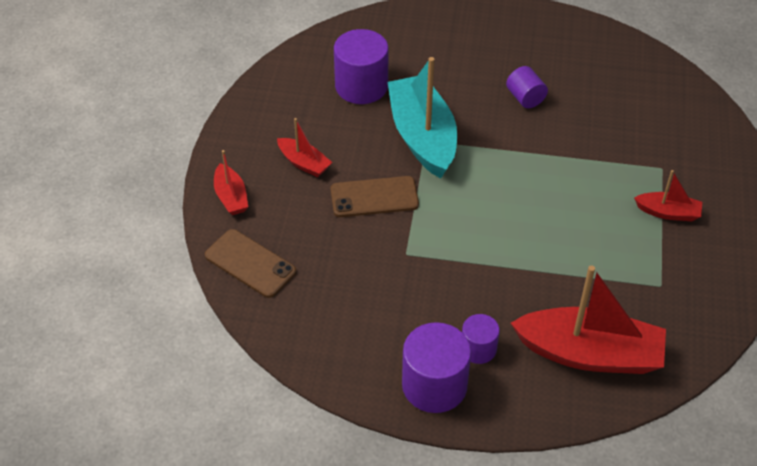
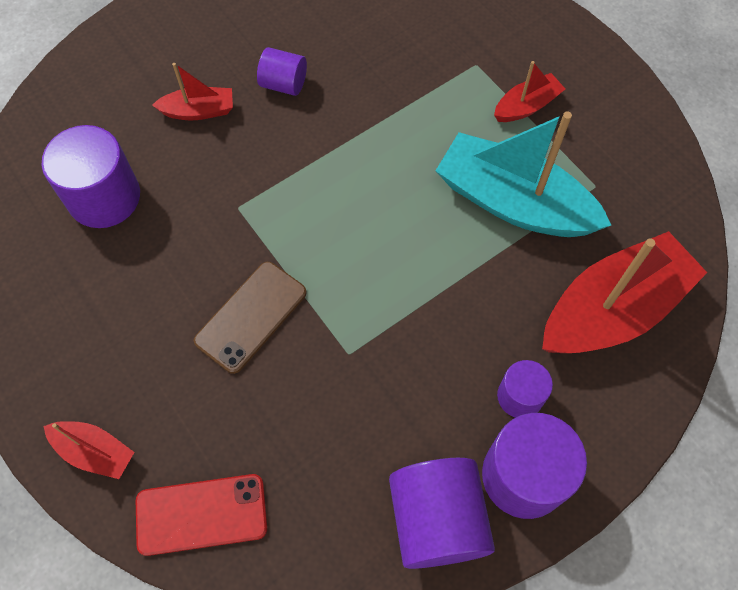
camera: 45 degrees left, 15 degrees up
(250, 263) = (201, 514): brown phone -> red phone
(304, 163) = (135, 340): red boat -> red boat (199, 111)
(362, 364) = (437, 520): none -> purple cylinder
(422, 136) = (228, 206): turquoise boat -> turquoise boat (513, 202)

